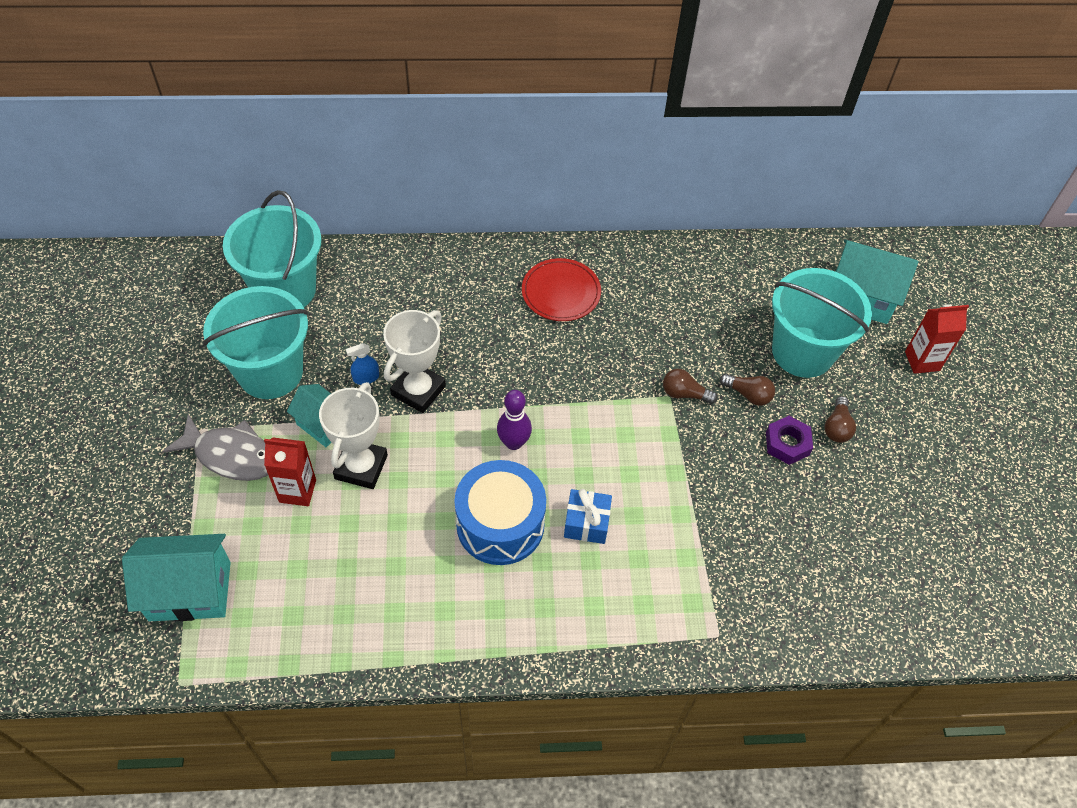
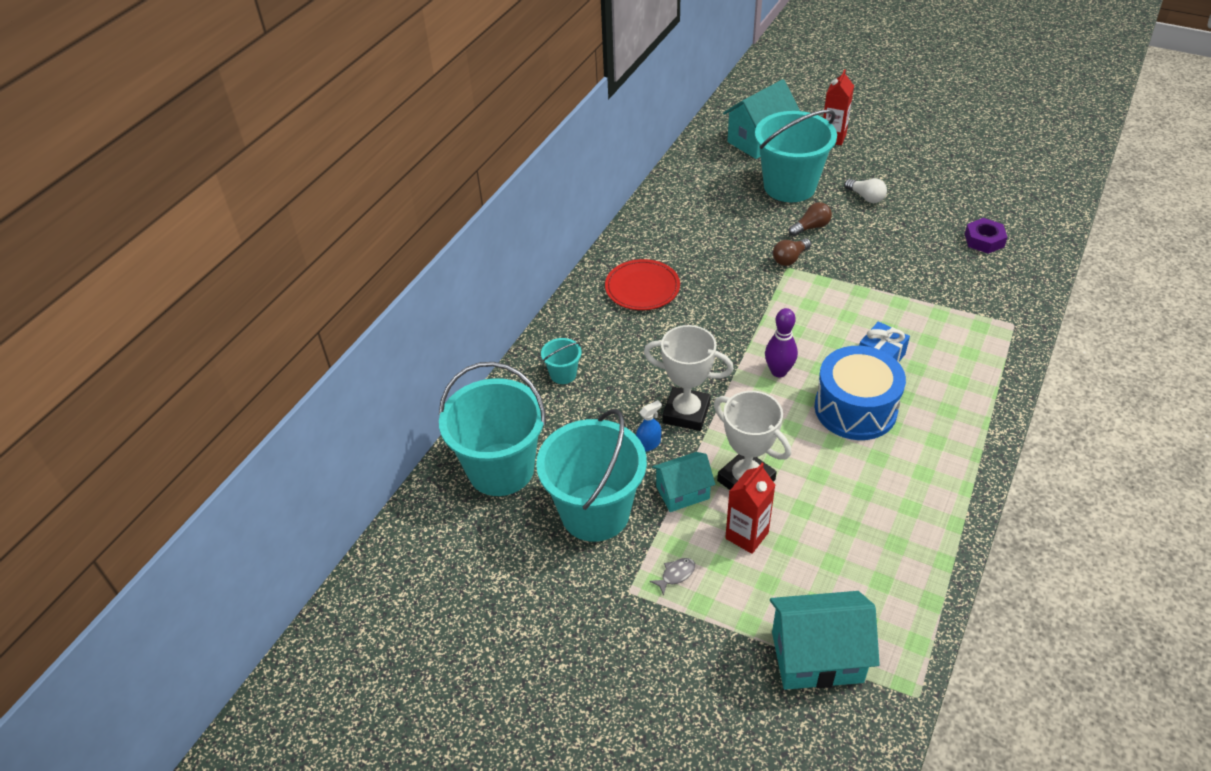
camera: 55 degrees left, 10 degrees down
(190, 591) = (817, 656): turquoise house -> turquoise house turned 60 degrees clockwise
(231, 455) = (676, 575): grey fish -> grey fish, size x0.40
(366, 378) = (648, 444): blue spray bottle -> blue spray bottle turned 135 degrees counterclockwise
(414, 283) = (563, 374): none -> turquoise bucket
(418, 390) = (686, 413): white trophy -> white trophy turned 45 degrees counterclockwise
(787, 443) = (866, 226): purple nut -> purple nut (984, 240)
(837, 427) = (866, 197): brown light bulb -> white light bulb

